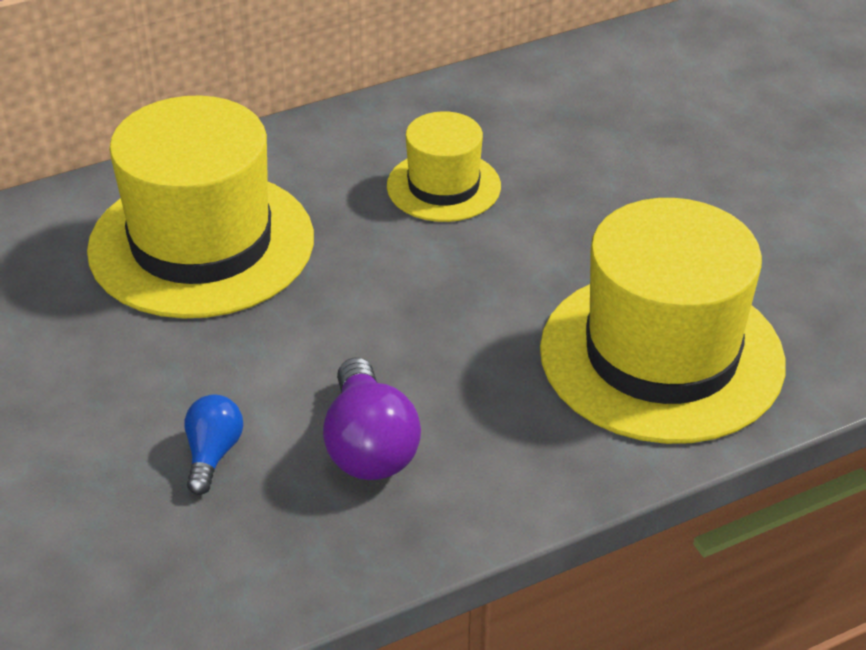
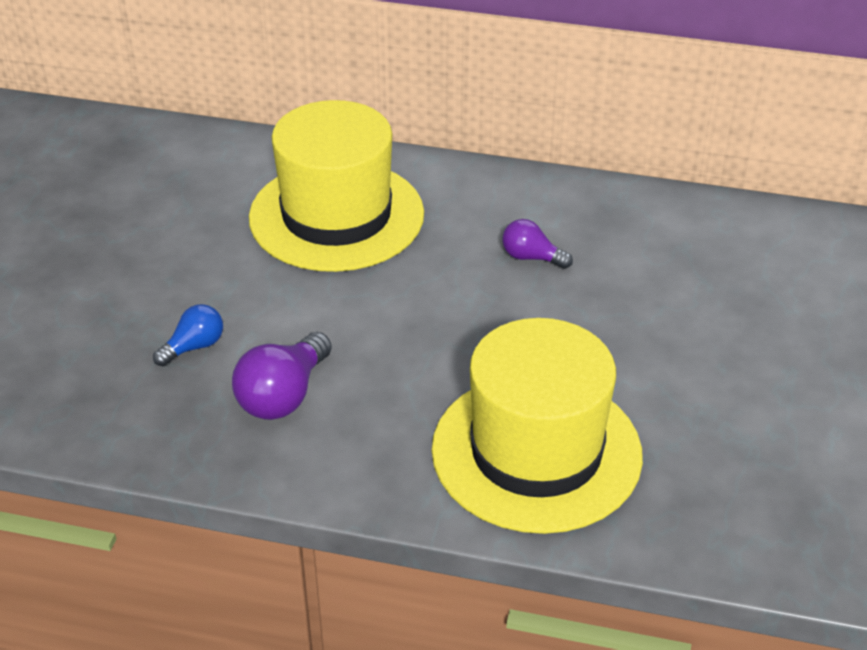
camera: 40 degrees right, 0 degrees up
(443, 186) = (531, 257): yellow hat -> purple light bulb

